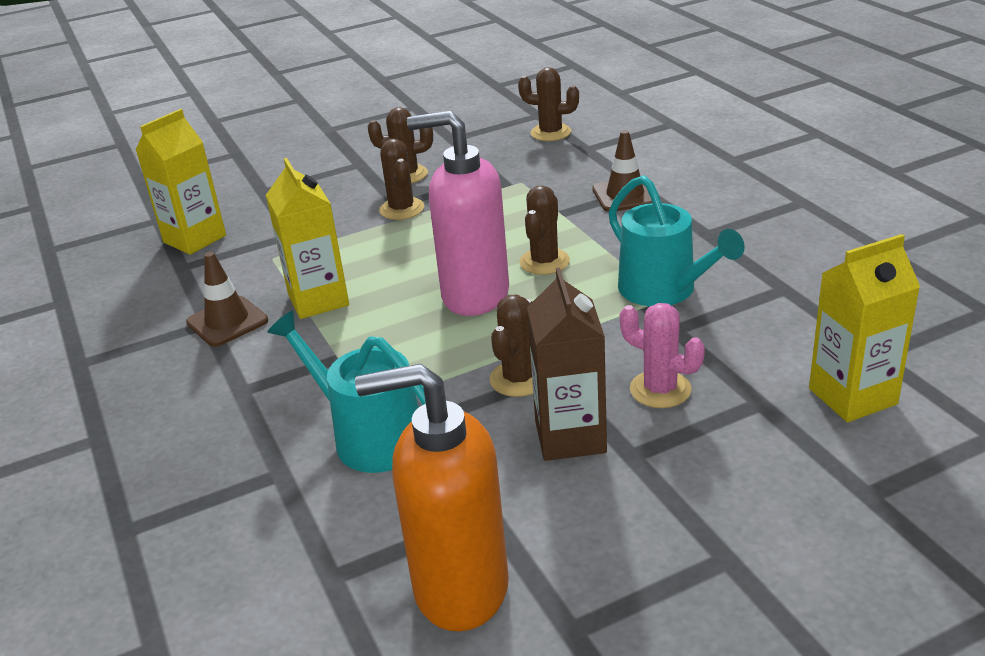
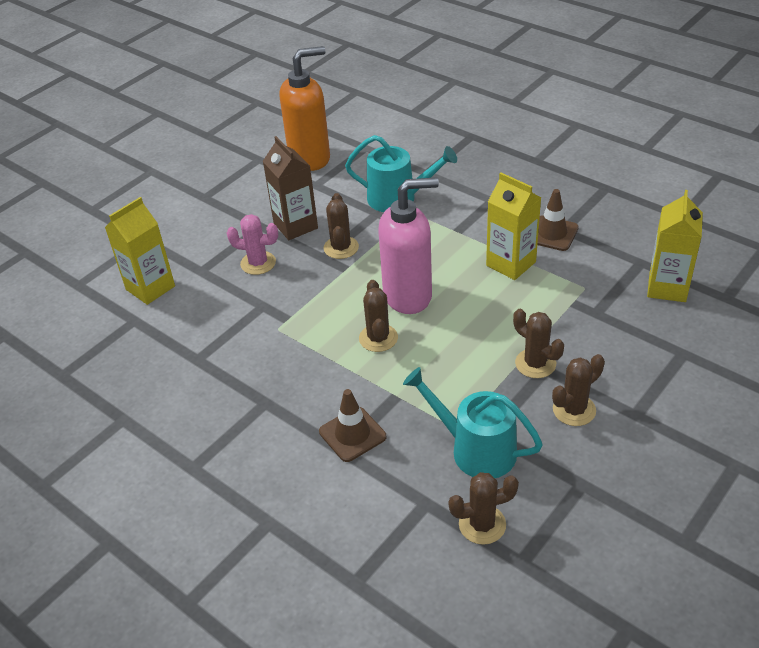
camera: 155 degrees right, 10 degrees up
(664, 290) = (280, 335): turquoise watering can -> turquoise watering can (476, 449)

